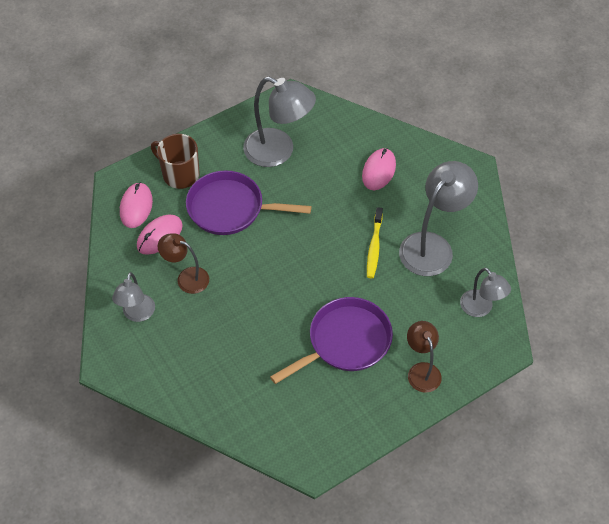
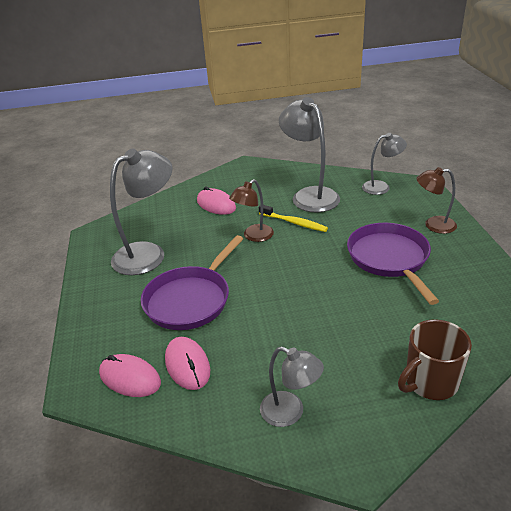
camera: 65 degrees left, 20 degrees down
(180, 174) = (116, 329): brown mug -> brown mug (430, 382)
(186, 278) = (260, 354): brown lamp -> brown lamp (253, 236)

